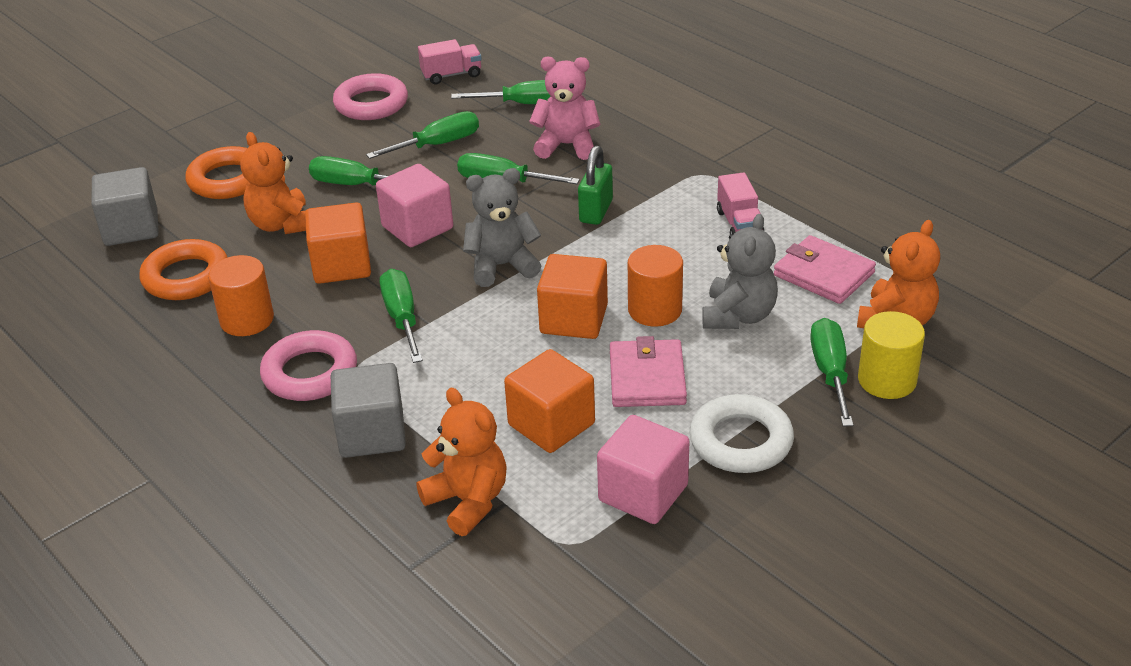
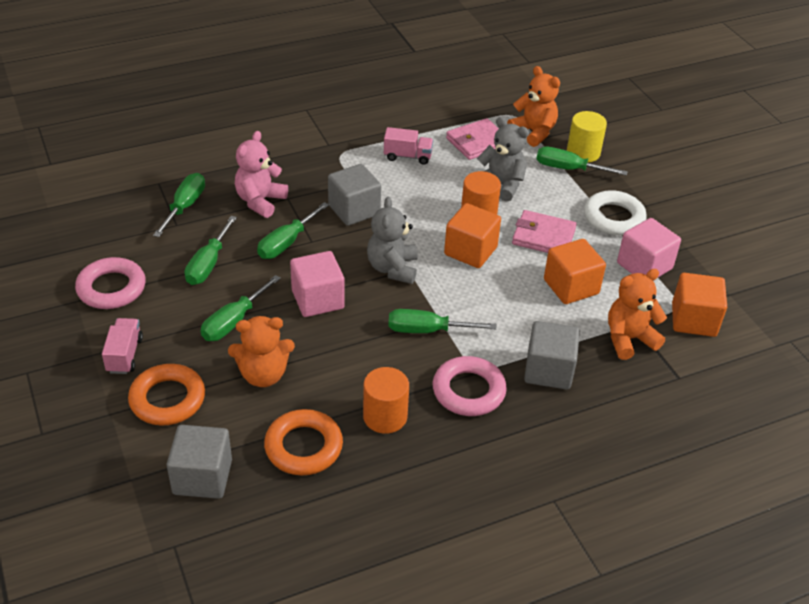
camera: 75 degrees left, 5 degrees up
(341, 265) = (343, 350): orange cube -> orange cube (693, 320)
(438, 144) = (208, 264): green screwdriver -> green screwdriver turned 150 degrees counterclockwise
(451, 75) = (104, 233): pink truck -> pink truck (125, 355)
(596, 211) = (354, 210): green padlock -> grey cube

